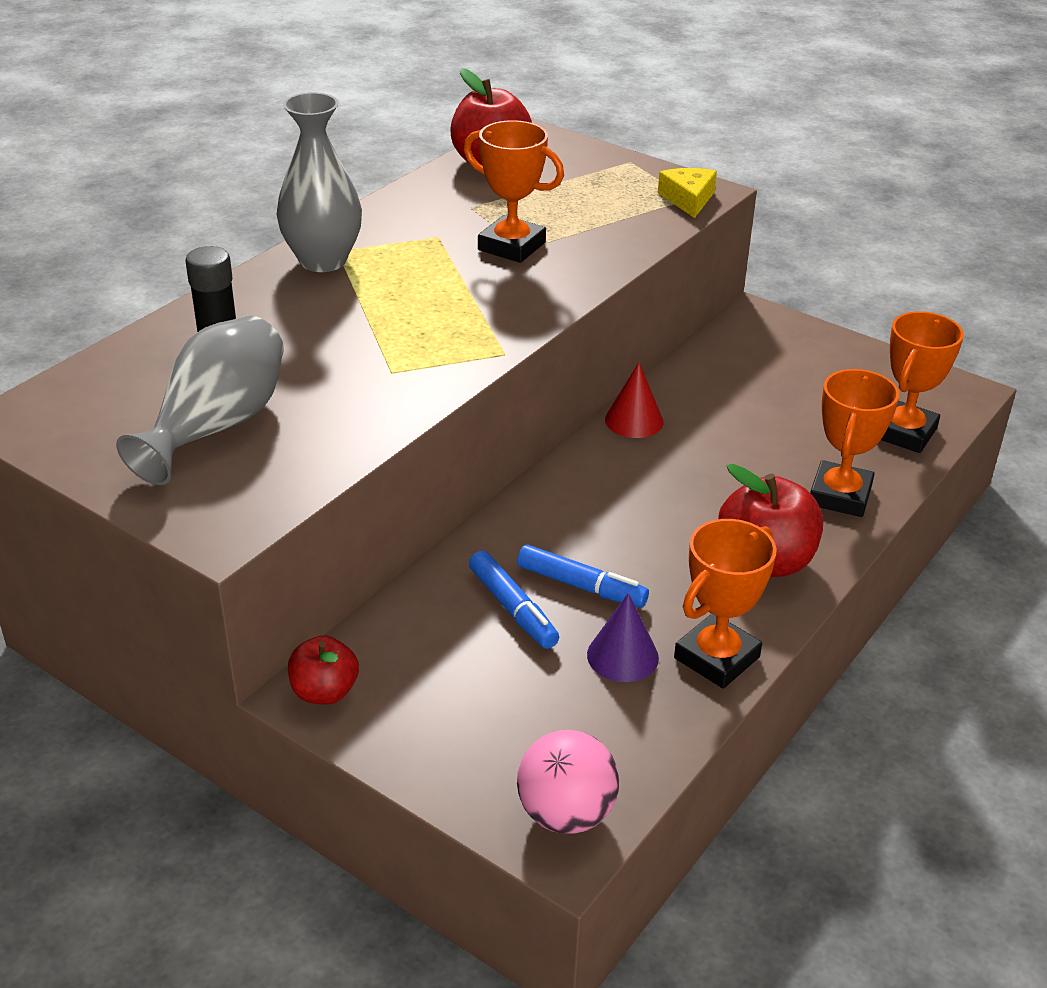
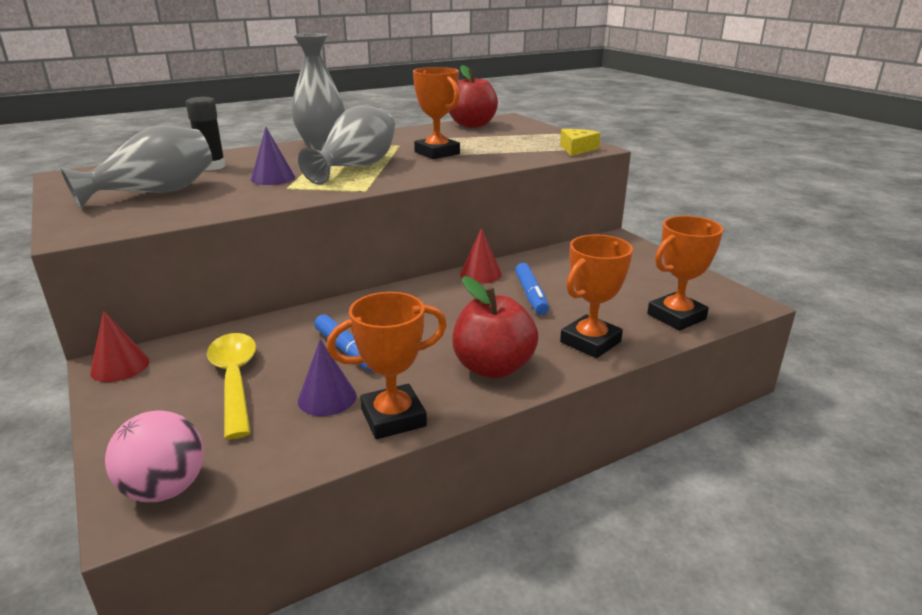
camera: 25 degrees right, 10 degrees down
(324, 692) = (120, 366): red apple -> red cone
(345, 354) = (273, 178): none -> purple cone
(435, 304) = (356, 167): none -> grey vase
(492, 666) = (235, 380): none -> yellow spoon
(513, 608) = (288, 352): blue marker -> blue marker (531, 295)

